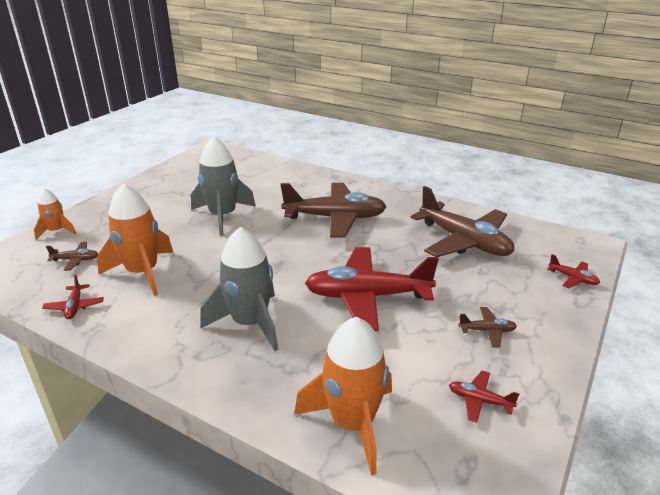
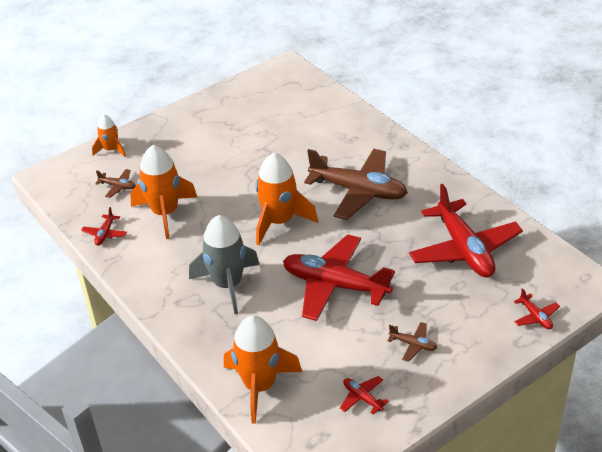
camera: 25 degrees right, 10 degrees up
(222, 216) = (256, 164): grey rocket -> none
(274, 255) = (279, 221): none -> orange rocket
(464, 241) = (464, 249): brown plane -> red plane

